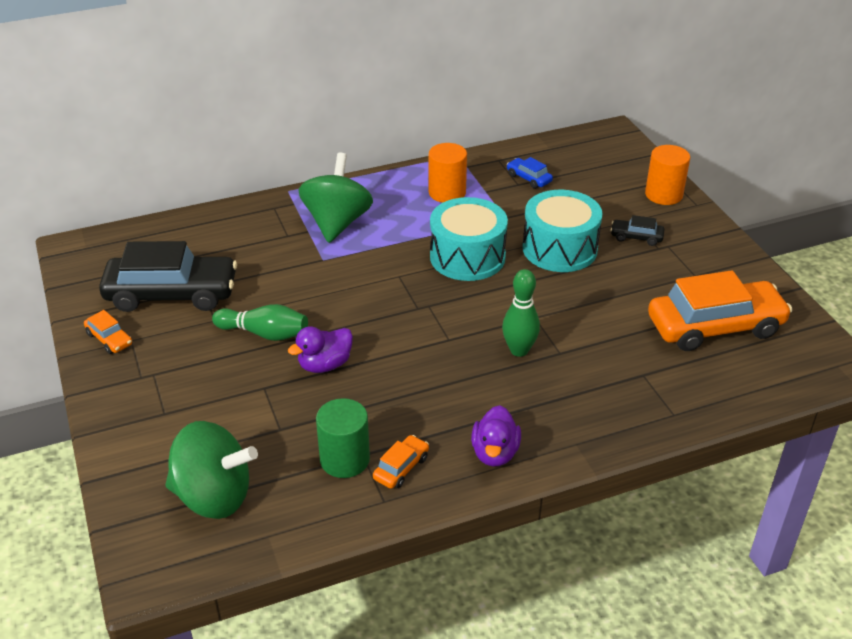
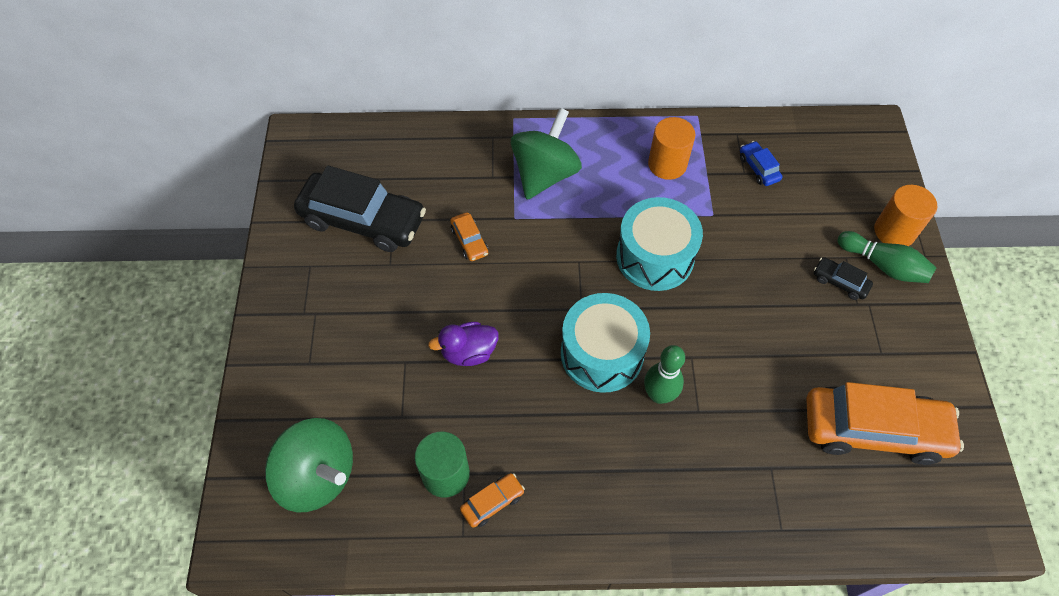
camera: 20 degrees right, 20 degrees up
(109, 339) = (292, 259): orange car -> orange car (469, 241)
(264, 333) = (428, 296): green bowling pin -> green bowling pin (883, 265)
(495, 453) = (586, 516): purple duck -> none
(559, 248) = (752, 274): turquoise drum -> turquoise drum (602, 354)

